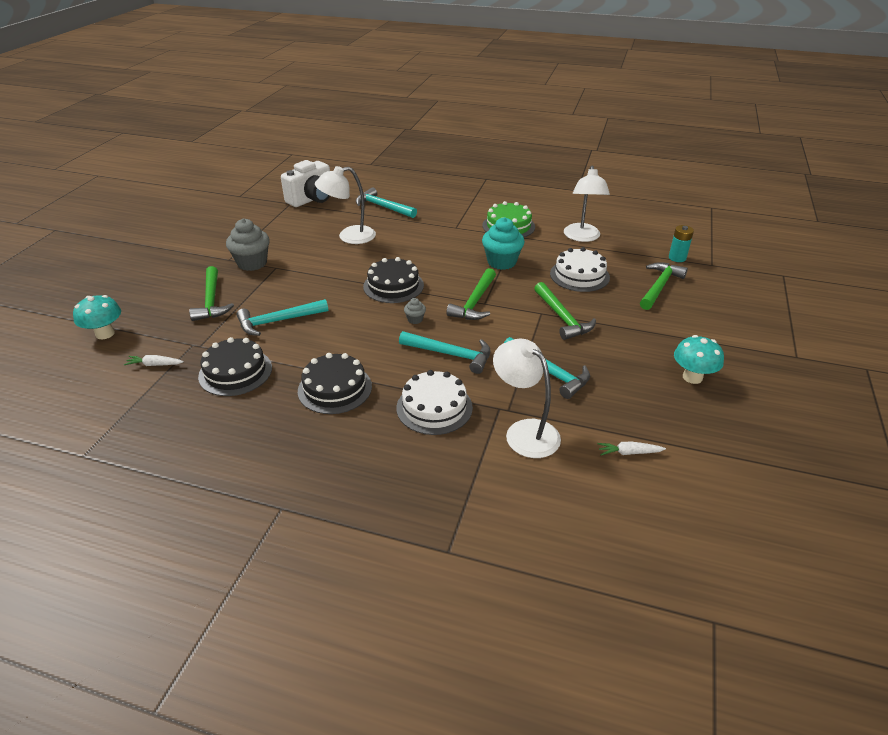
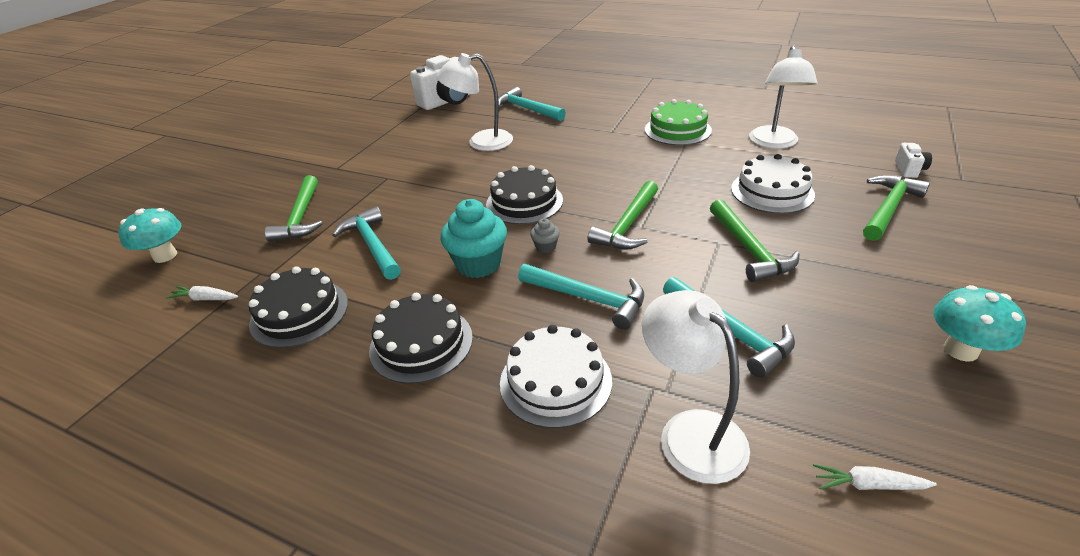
camera: 10 degrees right, 0 degrees up
(252, 263) = (361, 173): grey cupcake -> none
(278, 321) = (372, 245): turquoise hammer -> turquoise hammer turned 75 degrees clockwise
(501, 262) = (667, 173): turquoise cupcake -> turquoise cupcake (478, 264)
(677, 258) = (909, 169): turquoise battery -> white camera

